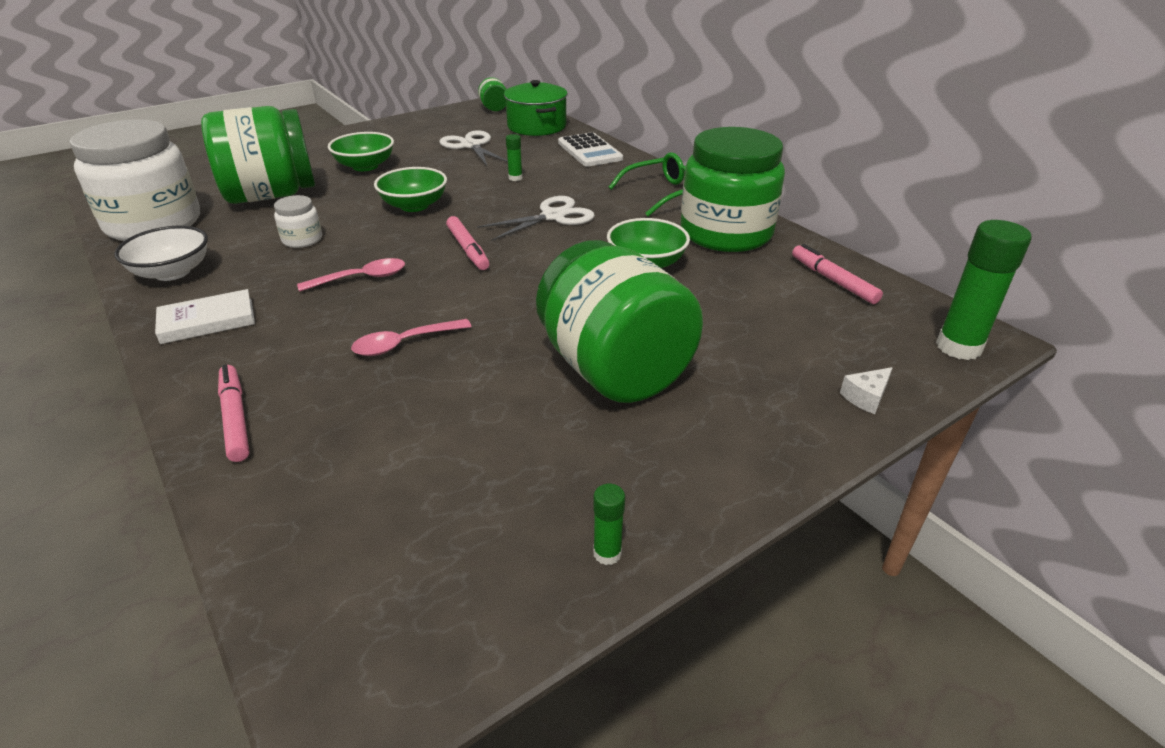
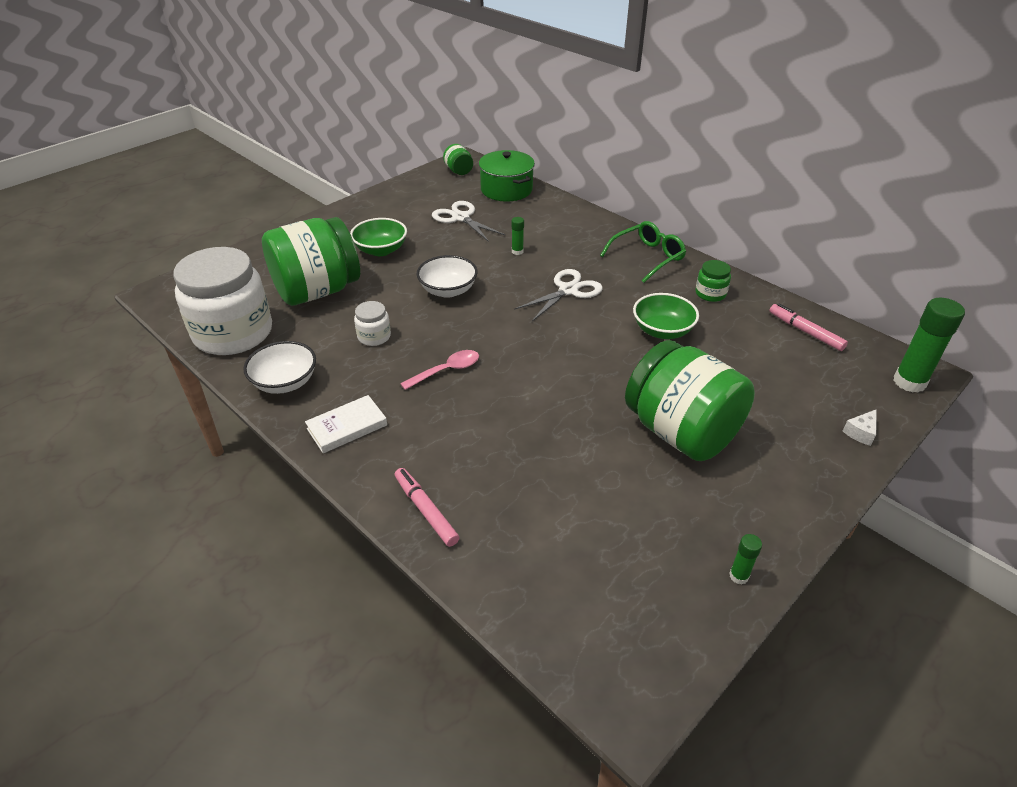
camera: 10 degrees left, 5 degrees up
(404, 343) = (515, 428): pink spoon -> none
(414, 206) = (448, 290): green bowl -> white bowl
(467, 249) = (516, 332): pink marker -> none
(589, 151) = (565, 215): white calculator -> none
(726, 233) = (710, 293): green jar -> green jar, size x0.42

